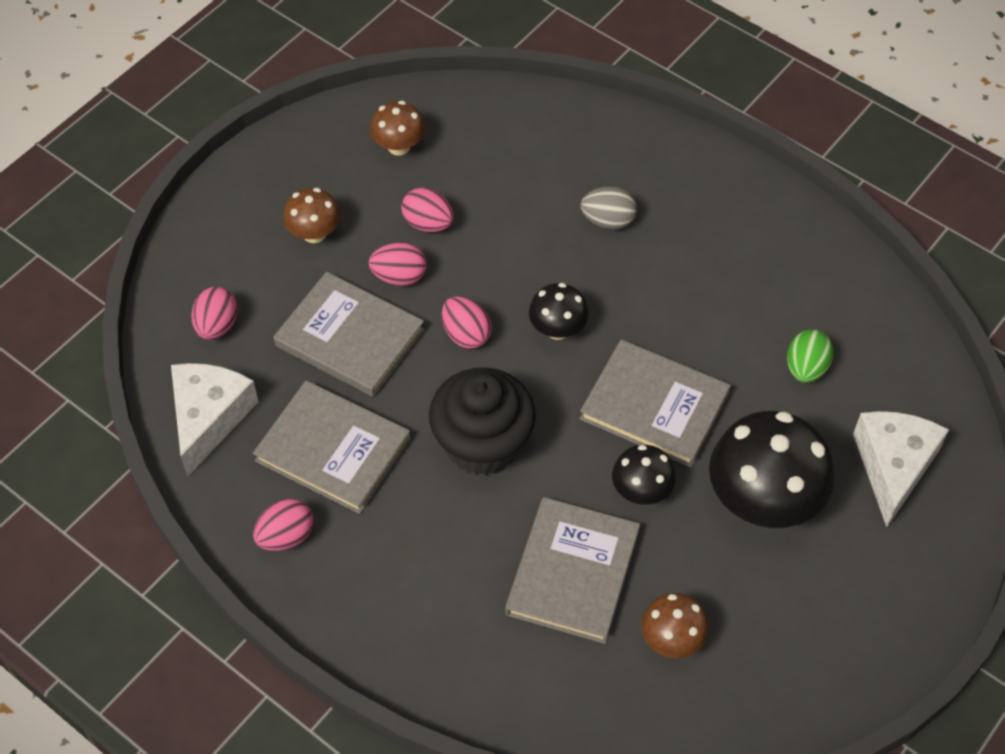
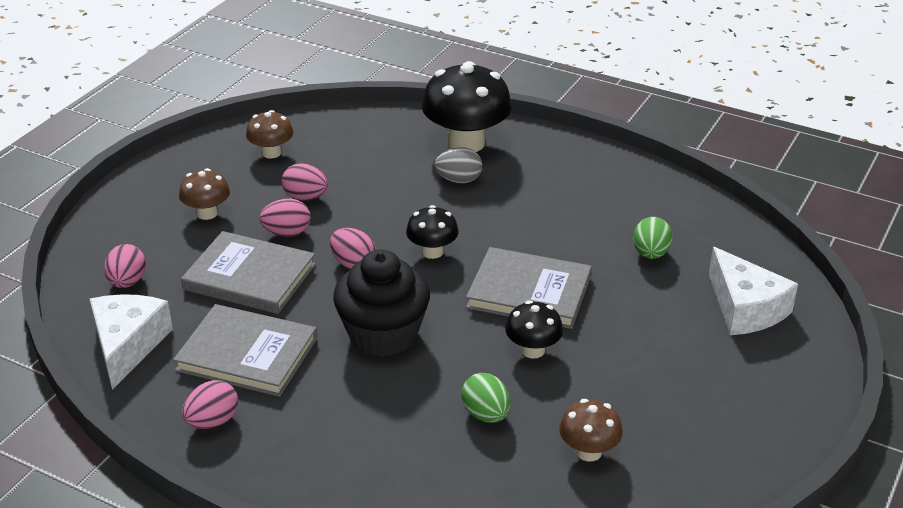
camera: 10 degrees left, 20 degrees down
(573, 572) = (486, 414): grey book -> green egg
(763, 501) = (641, 344): black mushroom -> black mushroom (466, 143)
(893, 467) = (745, 308): white cheese -> white cheese turned 150 degrees clockwise

